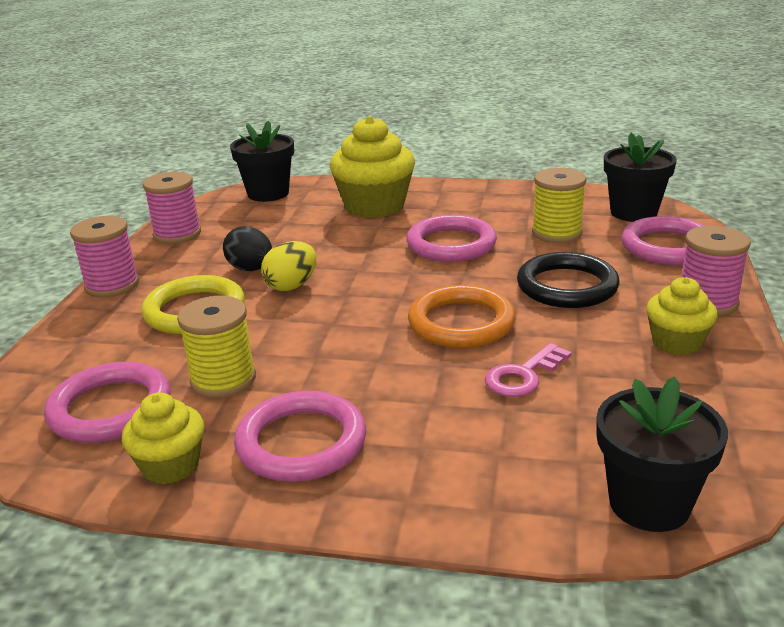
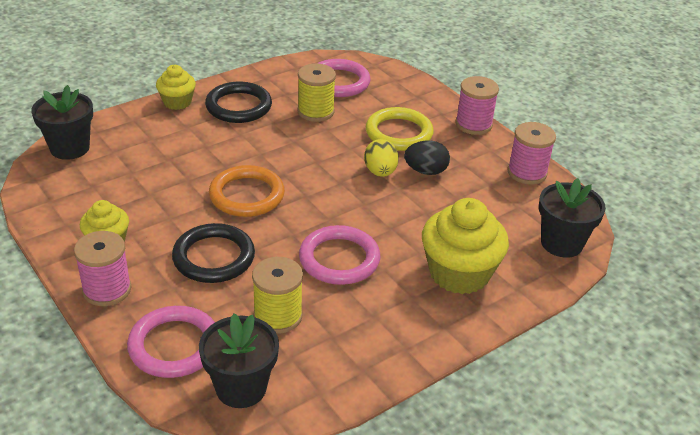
camera: 130 degrees right, 10 degrees up
(170, 465) = (275, 78): yellow cupcake -> yellow cupcake (177, 102)
(301, 442) = (238, 106): pink ring -> black ring
(523, 375) = (176, 179): pink key -> none

